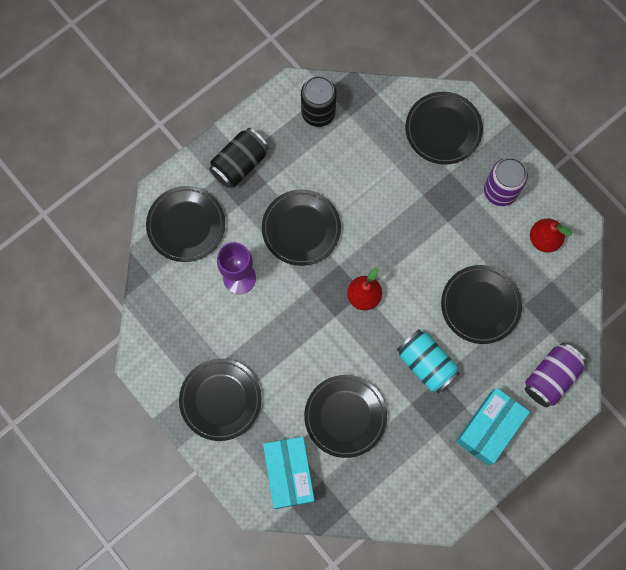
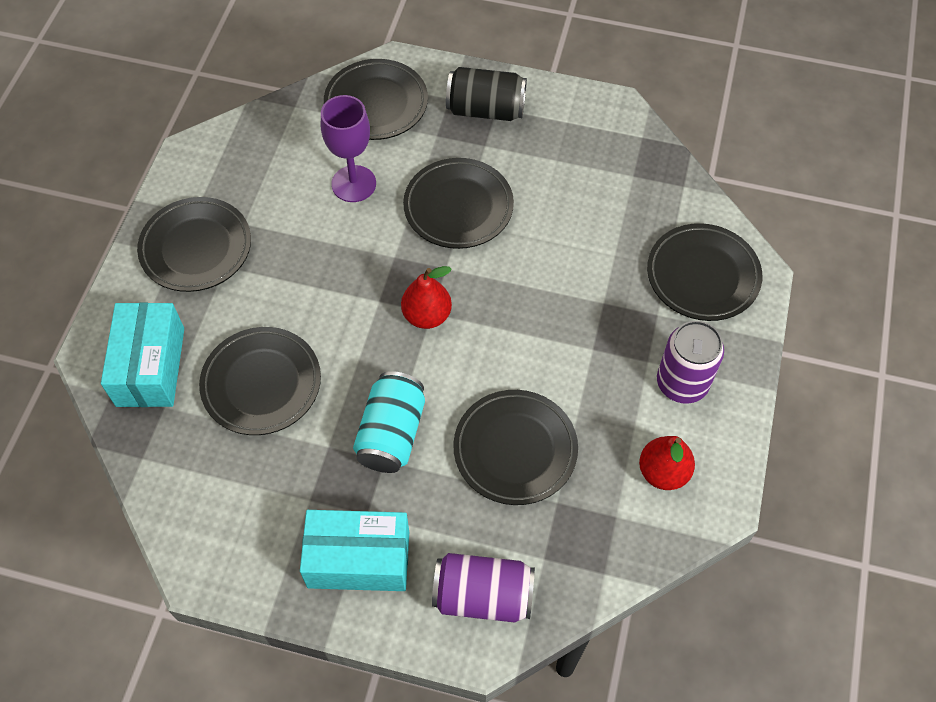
camera: 55 degrees right, 15 degrees down
(289, 474) = (150, 366): turquoise box -> turquoise box turned 45 degrees counterclockwise
(318, 113) = (609, 144): black can -> none

